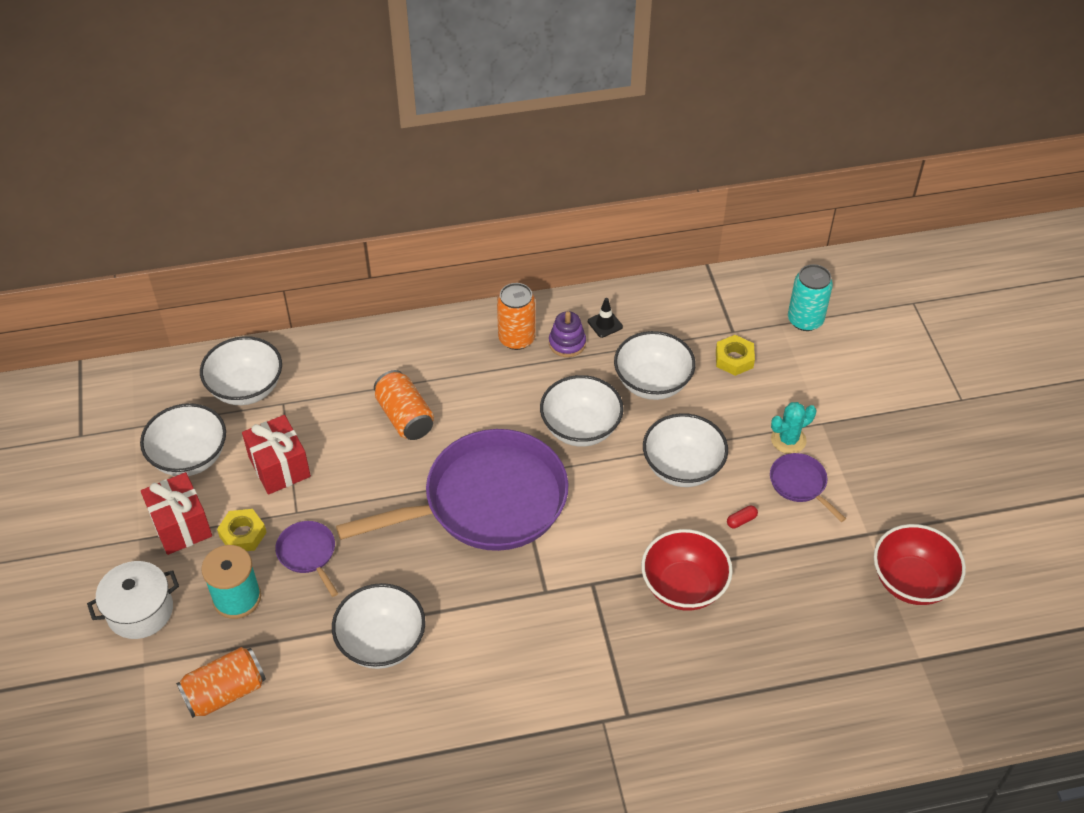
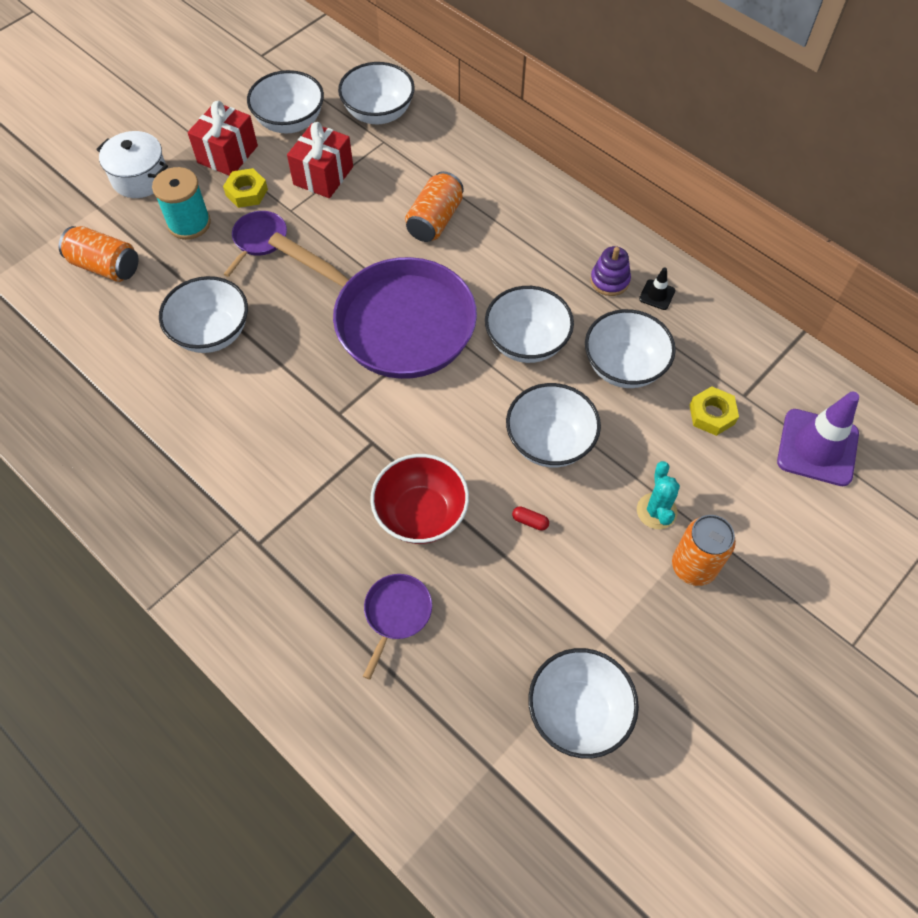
camera: 55 degrees right, 10 degrees up
(516, 338) = (581, 244): orange can -> orange can (693, 566)
(788, 440) = (656, 511): turquoise cactus -> turquoise cactus turned 60 degrees clockwise
(800, 484) = (613, 549): purple pan -> purple pan (396, 614)
(805, 320) = (817, 447): turquoise can -> purple traffic cone
(911, 581) = (578, 712): red bowl -> white bowl

